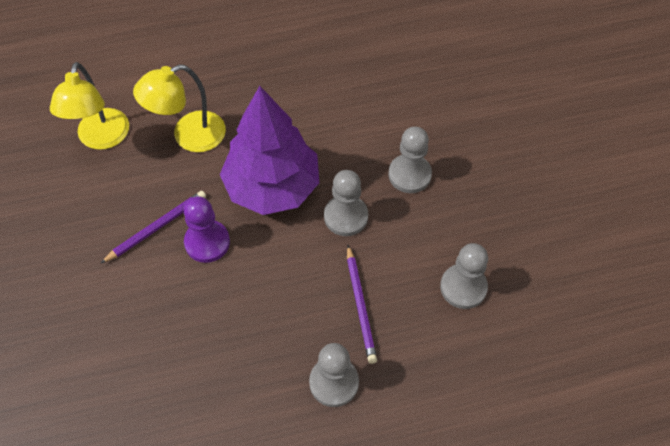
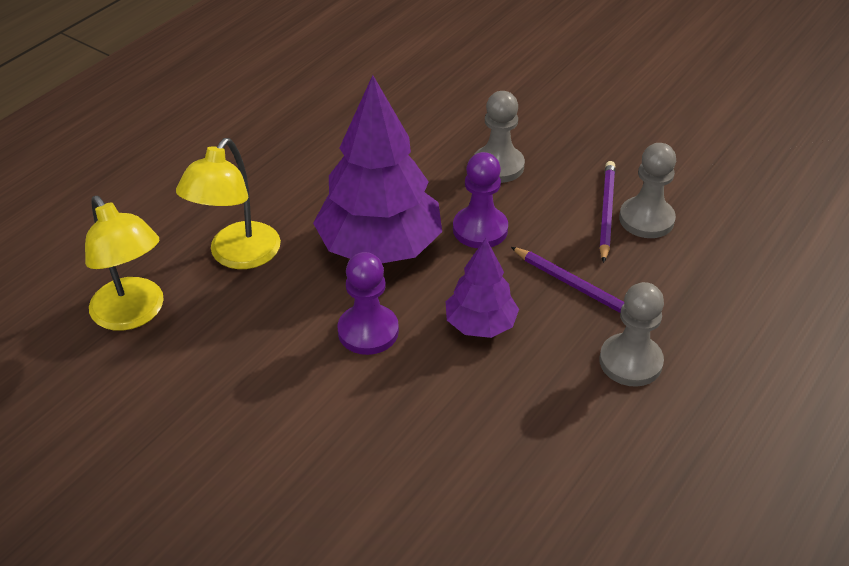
camera: 40 degrees left, 15 degrees down
(156, 227) = (296, 352): purple pencil -> purple pencil (606, 212)
(273, 286) = (480, 325): none -> purple tree
(346, 216) = (480, 229): grey pawn -> purple pawn

